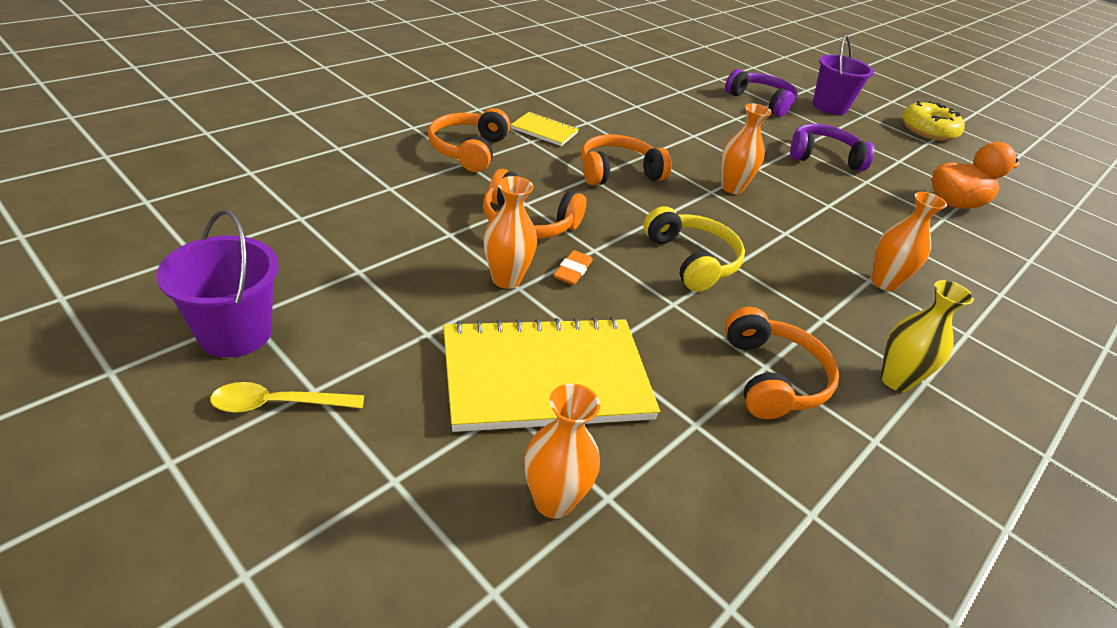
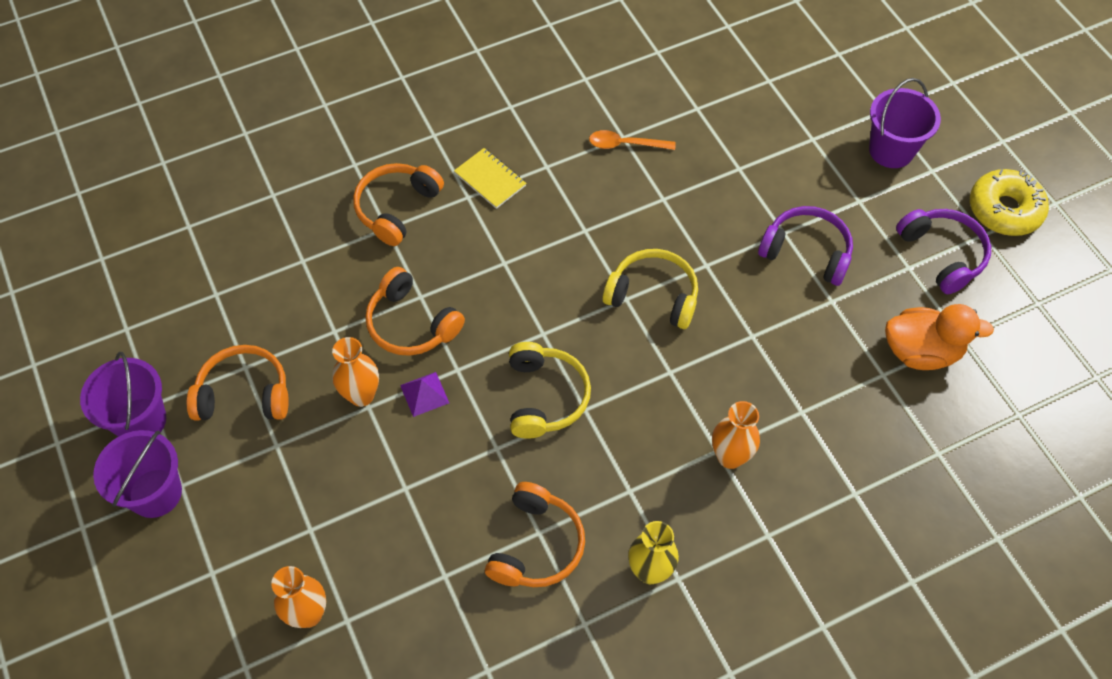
camera: 25 degrees right, 20 degrees up
(278, 404) = (155, 493): yellow spoon -> purple bucket
(545, 377) = (349, 506): yellow notebook -> none
(572, 271) = (424, 394): orange eraser -> purple pyramid
(618, 172) = (538, 258): orange headphones -> orange headphones (244, 394)
(641, 109) = (625, 144): none -> orange spoon
(731, 188) = (653, 295): orange vase -> yellow headphones
(761, 101) = (797, 135): purple headphones -> purple headphones (942, 254)

